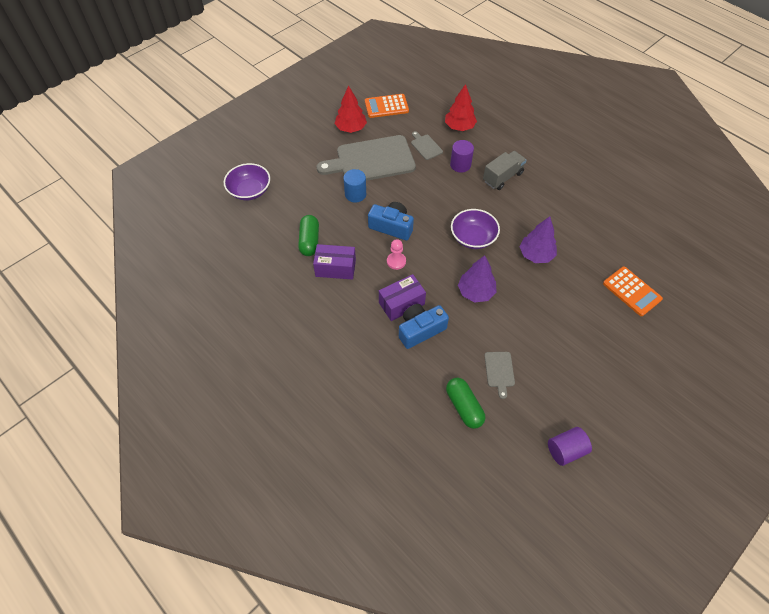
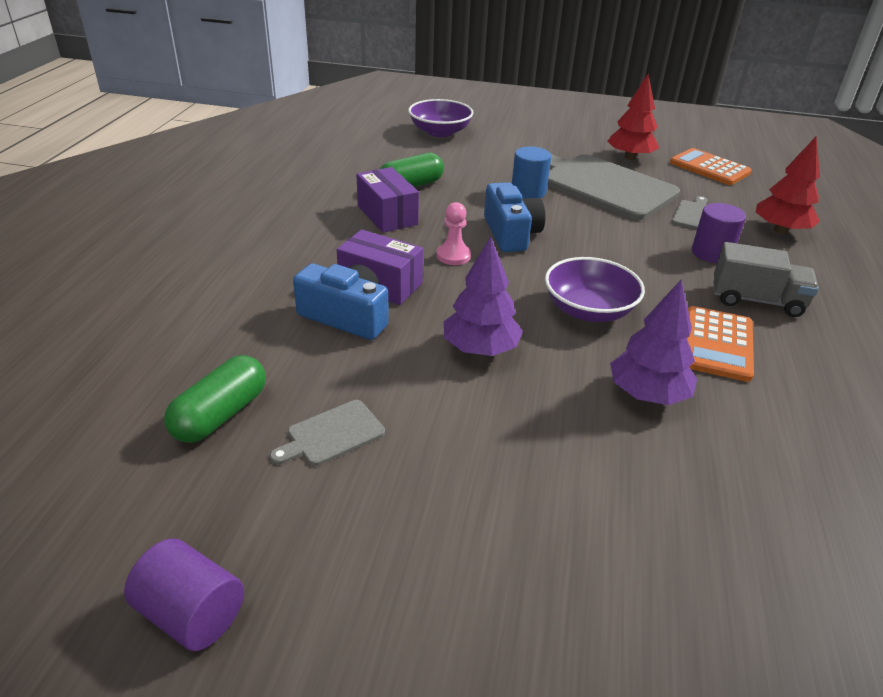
camera: 55 degrees right, 20 degrees down
(631, 291) = (747, 589): orange calculator -> orange calculator (717, 344)

